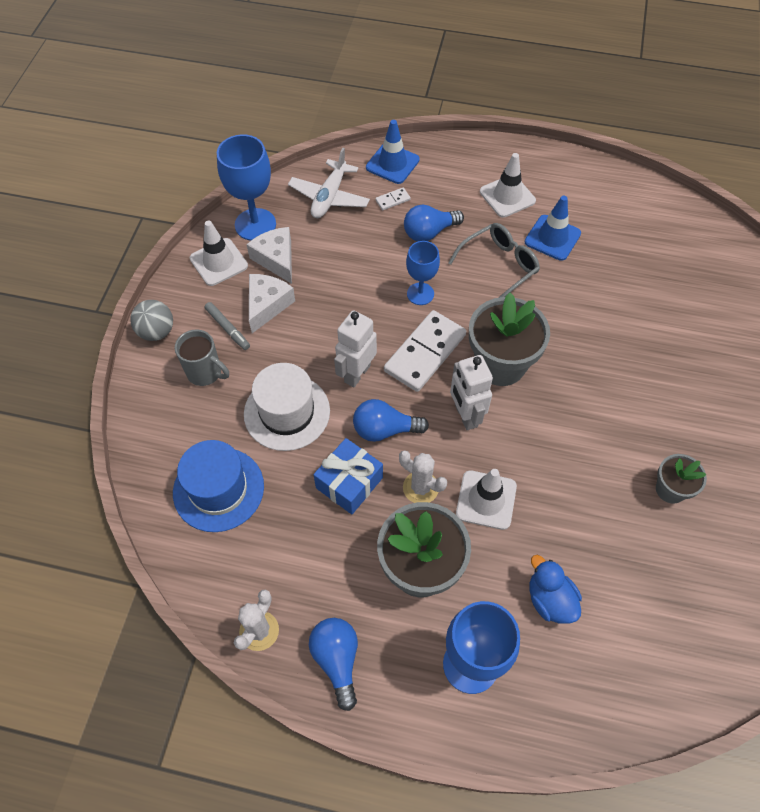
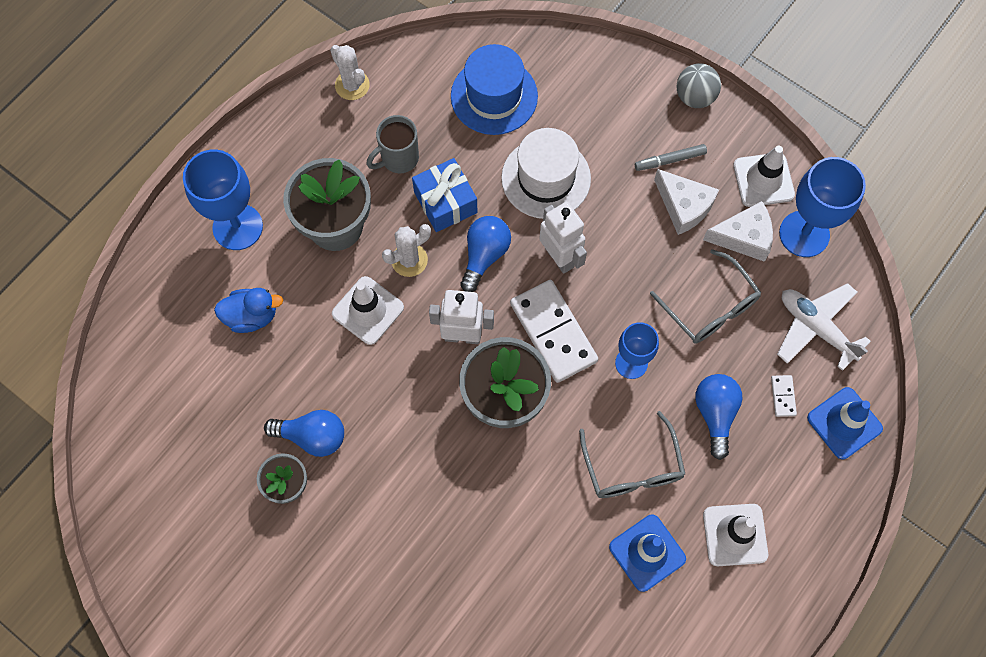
camera: 115 degrees right, 10 degrees up
(205, 373) = (625, 124): grey mug -> grey mug (398, 159)
(337, 660) = (298, 131): blue light bulb -> blue light bulb (312, 436)
(347, 261) = (710, 307): none -> grey glasses

